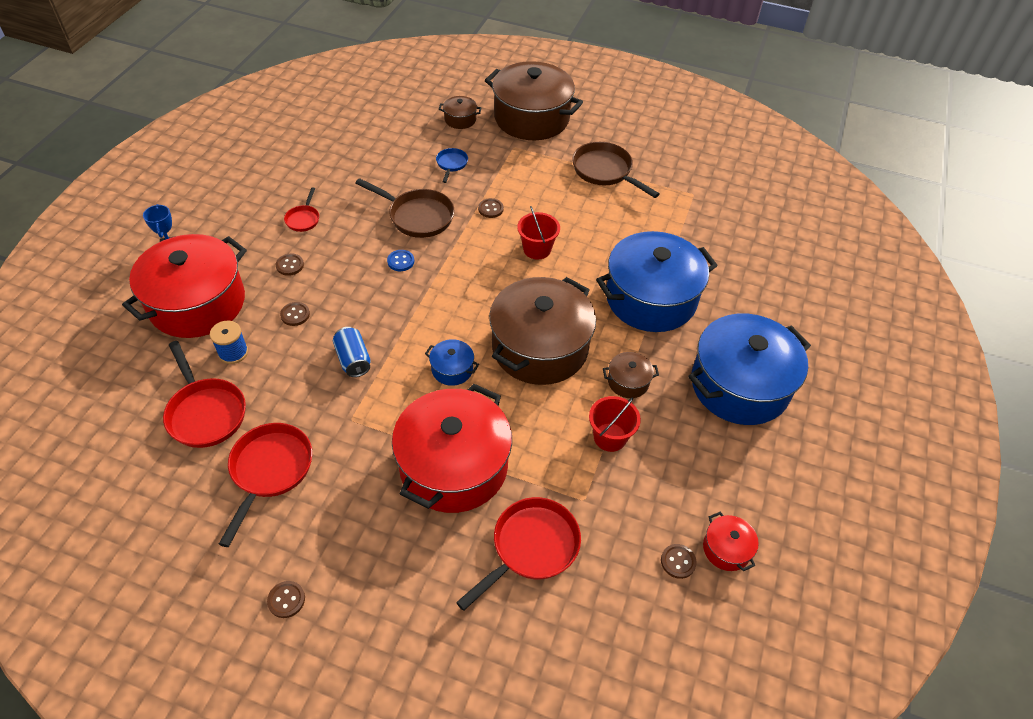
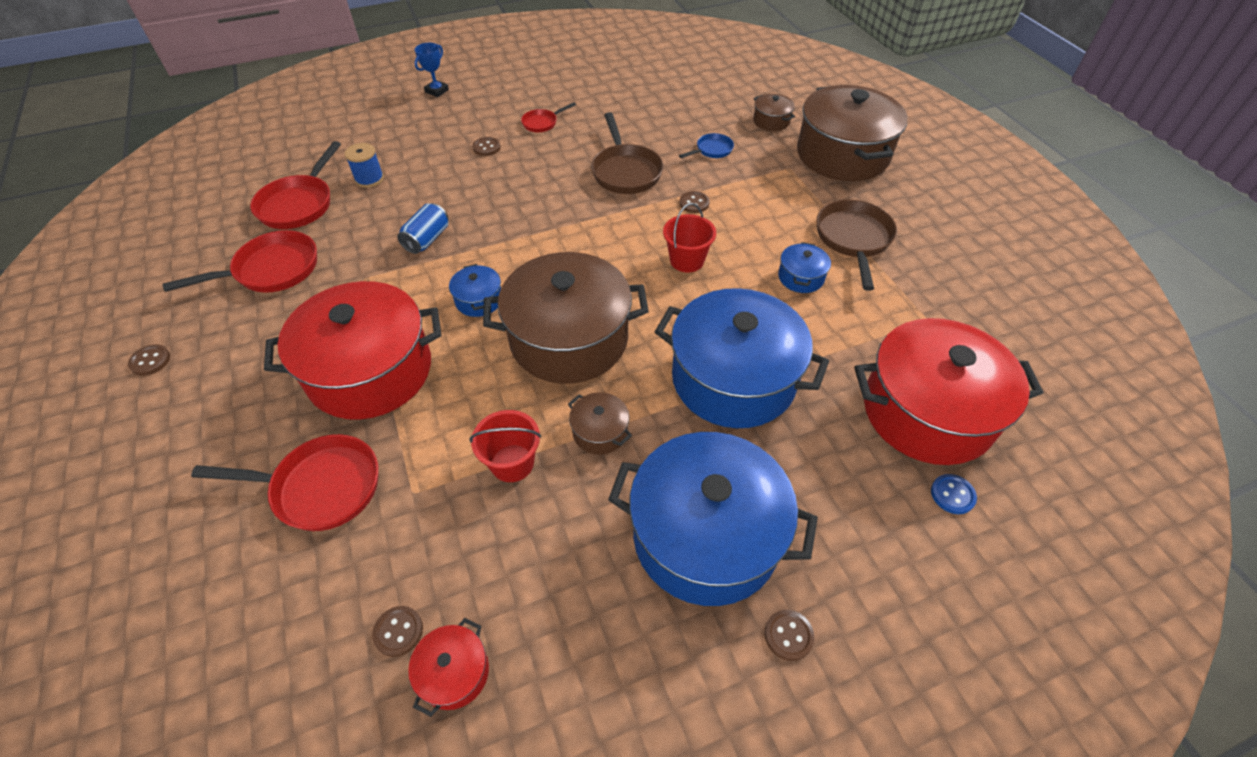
camera: 50 degrees right, 0 degrees up
(197, 303) = (398, 134): red pot -> red pot (927, 412)
(295, 315) = (440, 182): brown button -> brown button (788, 635)
(400, 261) = (563, 195): blue button -> blue button (952, 495)
(608, 214) = (801, 277): none -> blue pot

